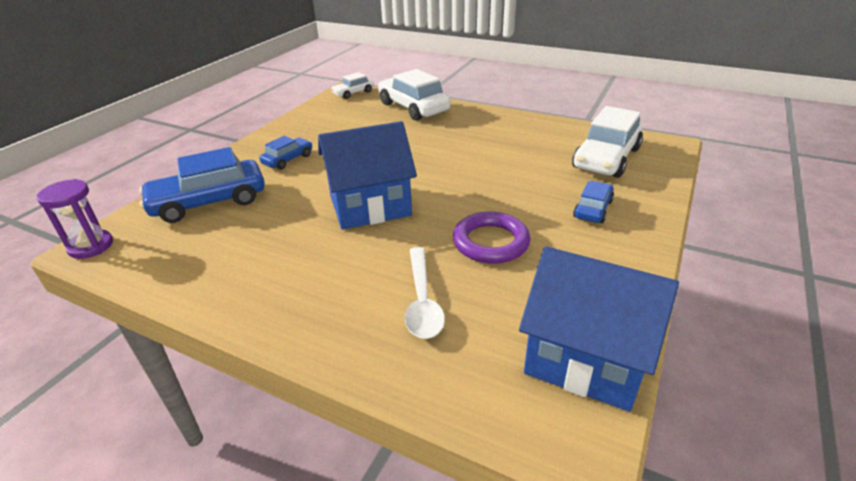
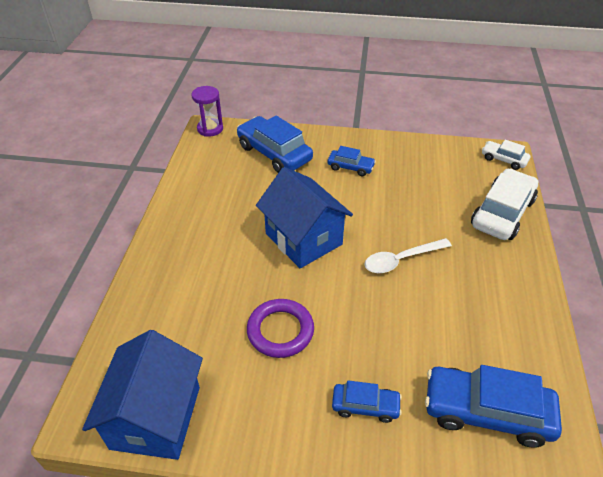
camera: 70 degrees right, 10 degrees up
(422, 301) = (196, 304): white spoon -> white spoon (401, 260)
(606, 158) = (486, 412): white car -> blue car

